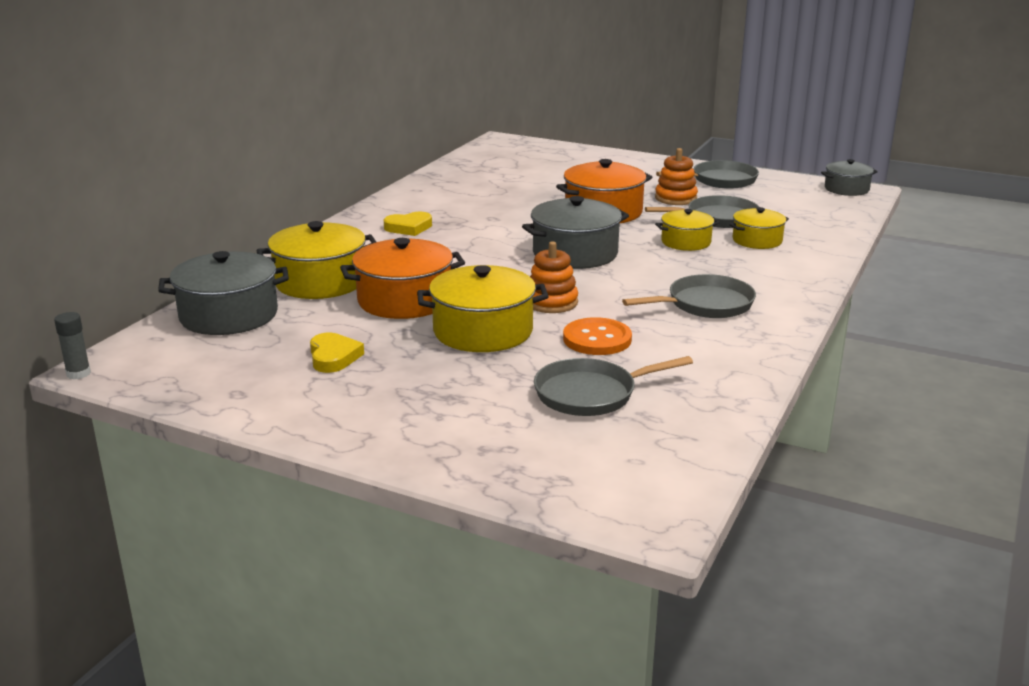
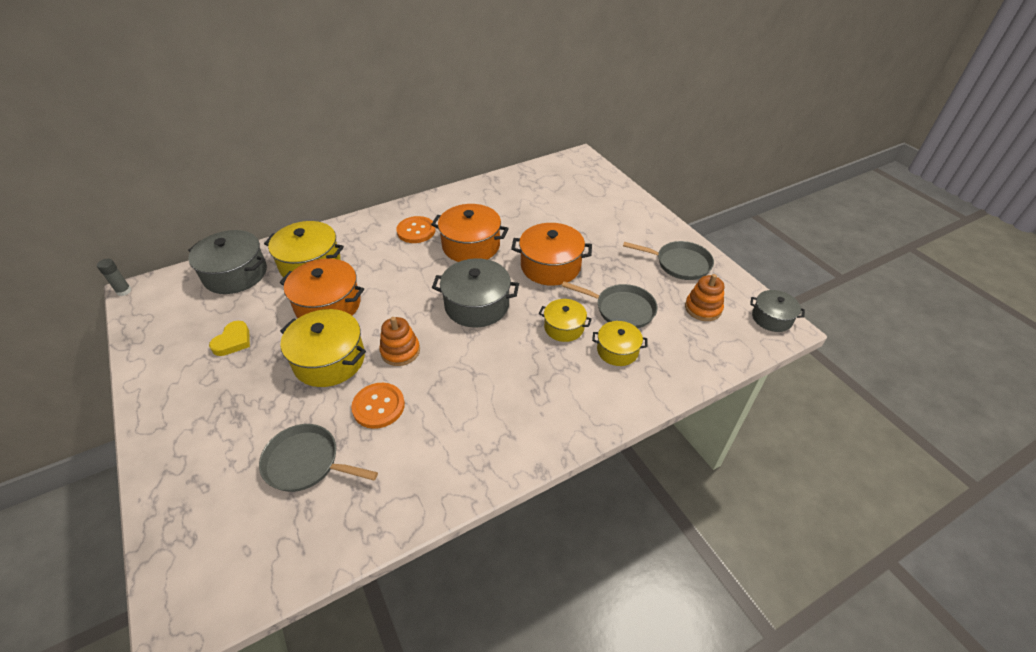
camera: 35 degrees right, 20 degrees up
(409, 227) = (416, 231): yellow heart -> orange button
(493, 221) = (471, 245): none -> orange pot
(676, 198) = (619, 272): orange stacking toy -> orange stacking toy (703, 308)
(705, 304) = (489, 407): grey pan -> none

